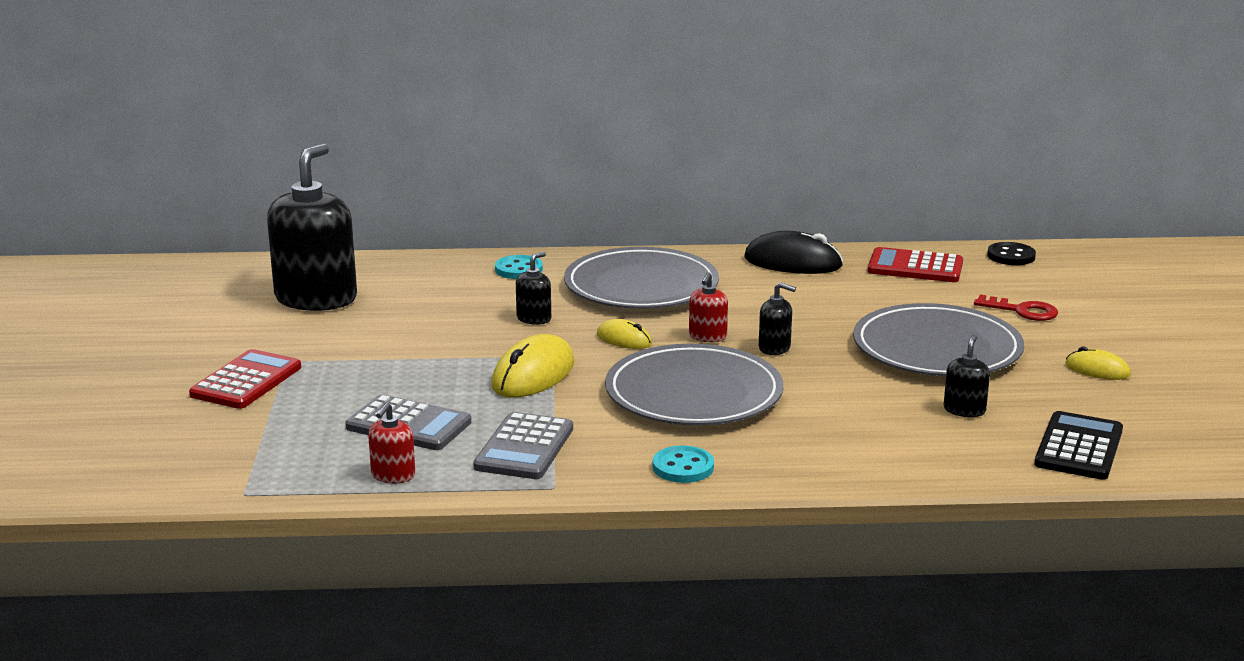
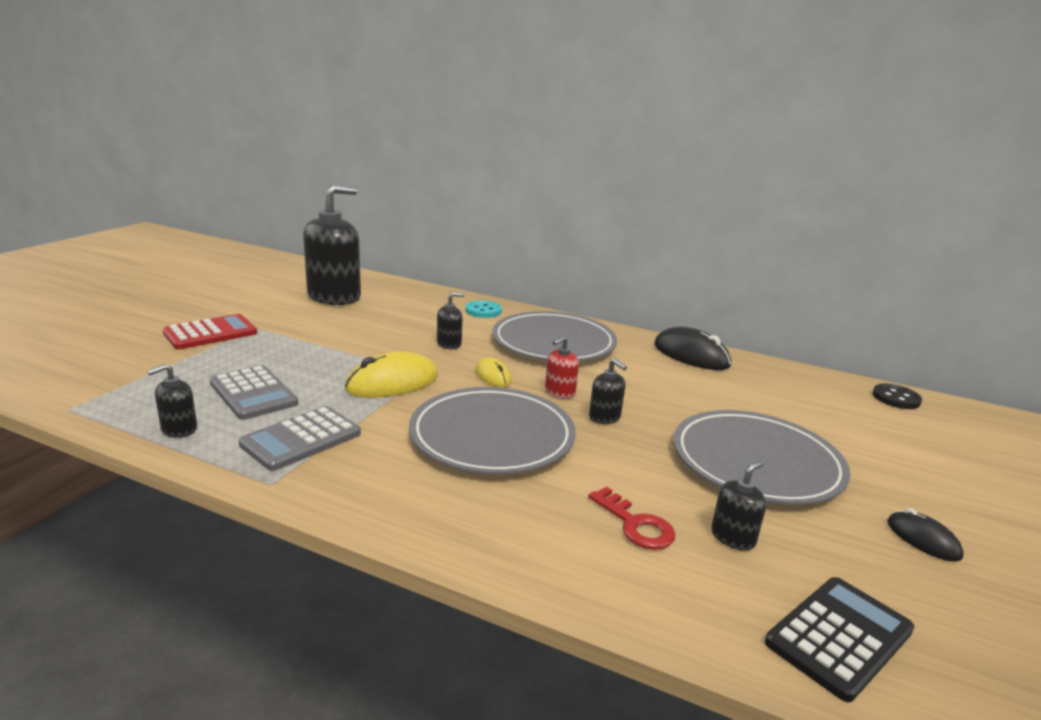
camera: 25 degrees right, 0 degrees up
(393, 475) = (179, 429): red soap dispenser -> black soap dispenser
(683, 467) = (397, 503): turquoise button -> none
(915, 267) = (795, 385): red calculator -> none
(1022, 311) = (874, 450): red key -> red key (635, 524)
(1097, 370) = (923, 539): yellow mouse -> black mouse

